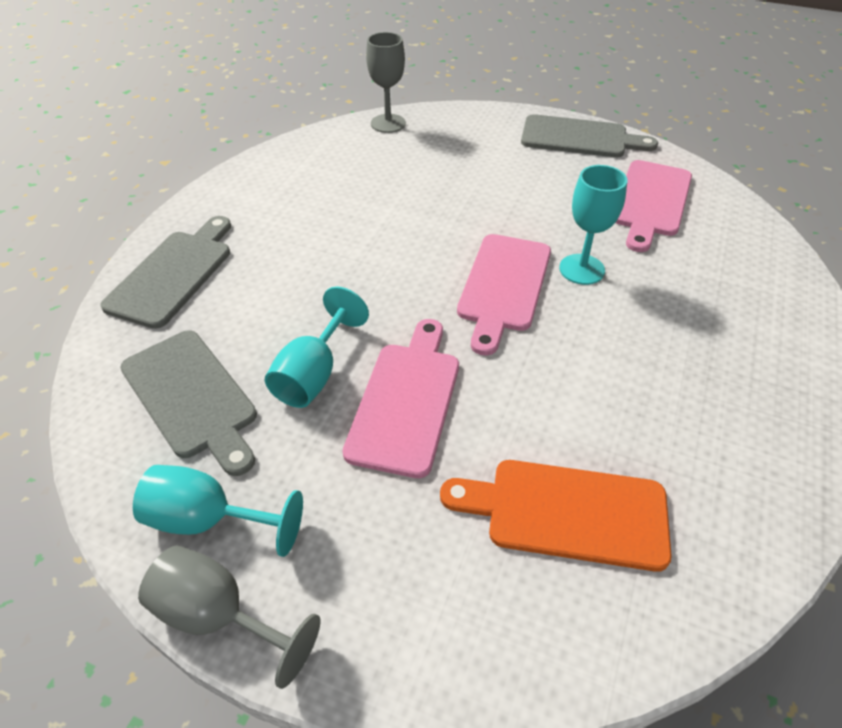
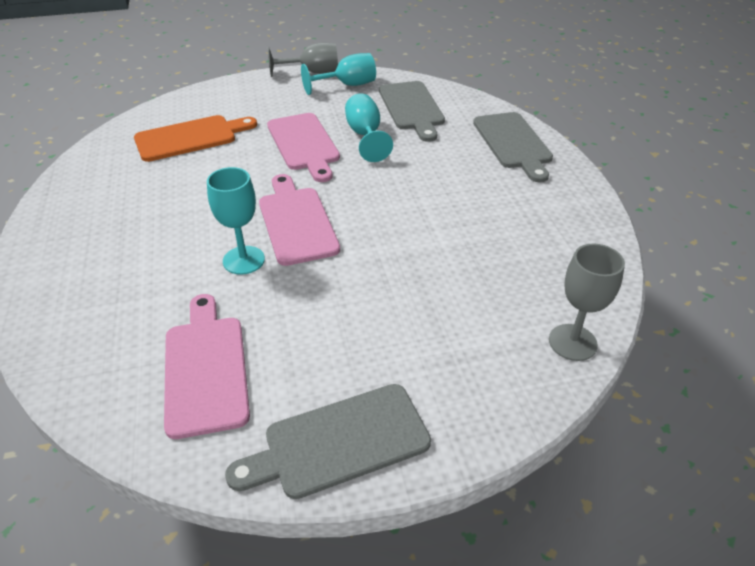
camera: 145 degrees right, 5 degrees down
(192, 397) = (412, 108): grey cutting board -> grey cutting board turned 120 degrees counterclockwise

